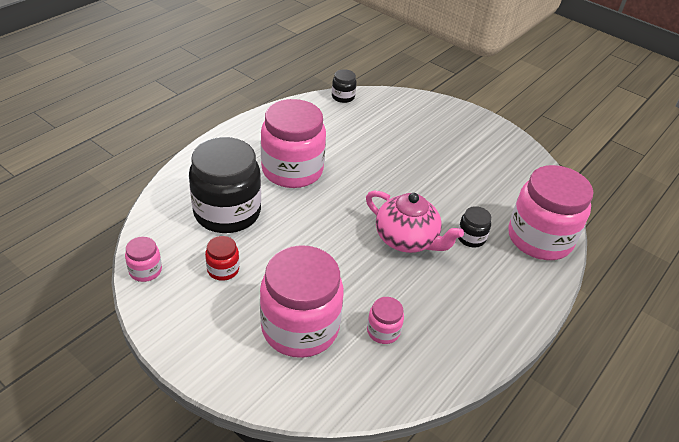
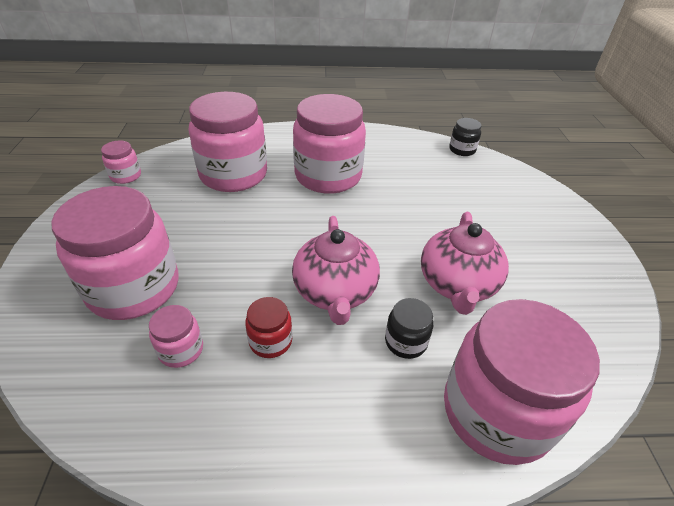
camera: 50 degrees right, 0 degrees up
(223, 269) = (165, 208): red jar -> red jar (270, 341)
(227, 212) = (233, 174): black jar -> pink jar
(453, 190) = (457, 285): none -> pink teapot

